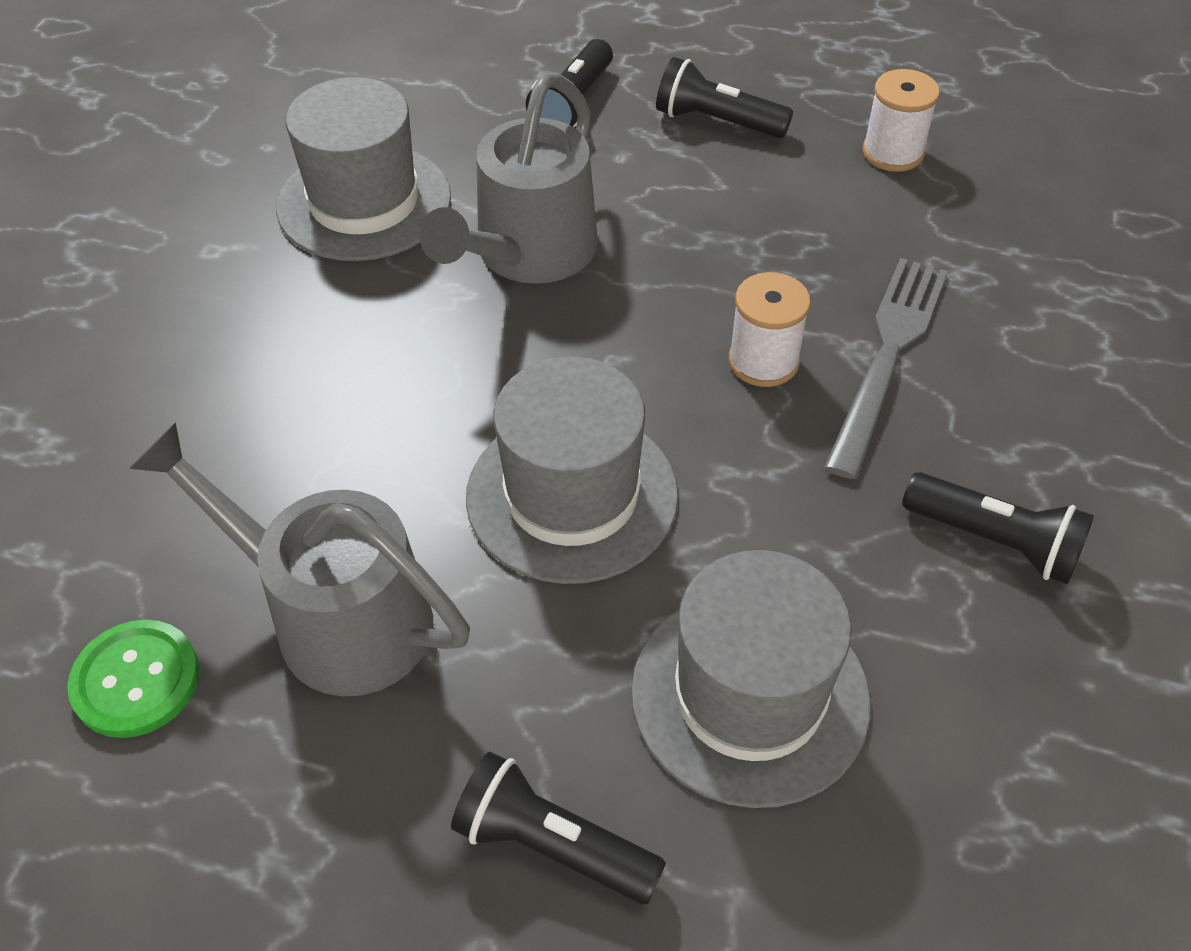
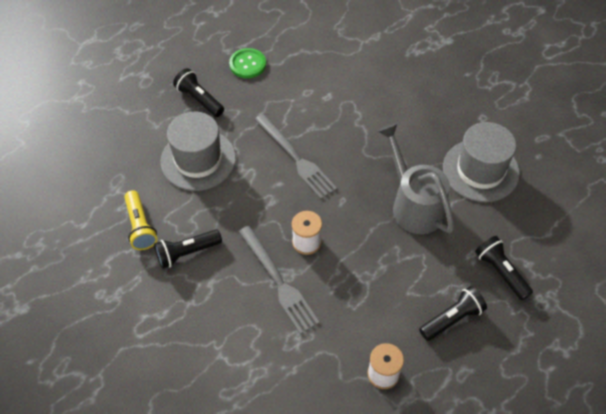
camera: 125 degrees right, 5 degrees up
(136, 680) = (314, 44): green button -> green button (247, 64)
(332, 615) = (300, 87): grey watering can -> none
(552, 845) = (199, 99): black flashlight -> black flashlight turned 105 degrees counterclockwise
(572, 495) = (296, 158): grey hat -> grey fork
(1038, 682) = (140, 226): none -> yellow flashlight

